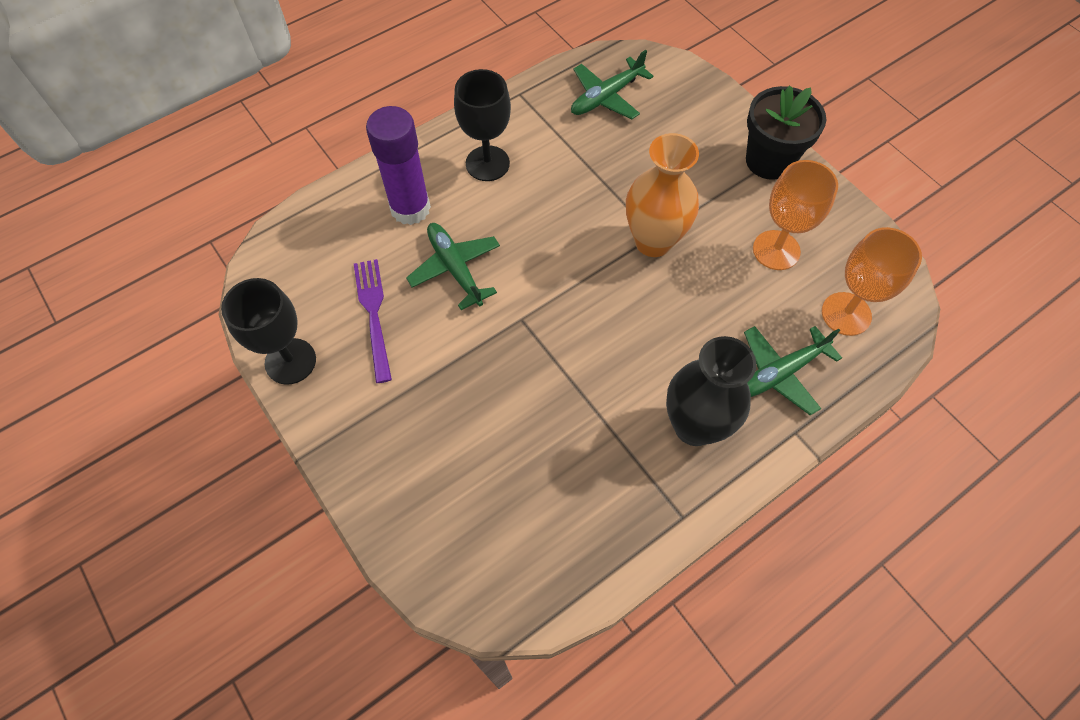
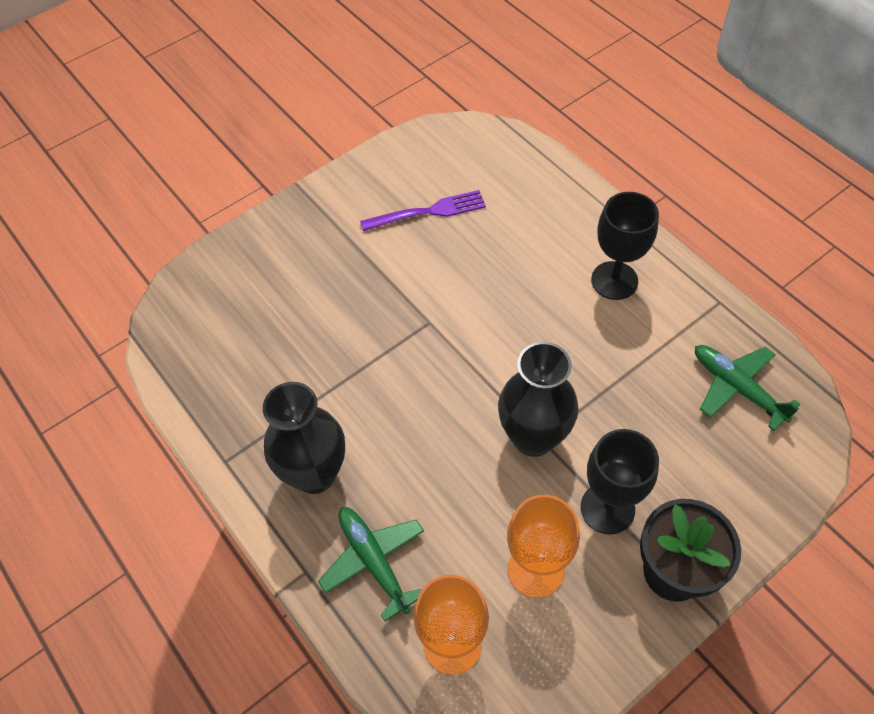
camera: 90 degrees right, 5 degrees down
(290, 361) = (380, 164): black goblet -> black goblet (607, 508)
(410, 208) = (547, 224): purple glue stick -> none
(455, 269) = (481, 266): green plane -> none
(653, 241) = (533, 437): orange vase -> black vase

